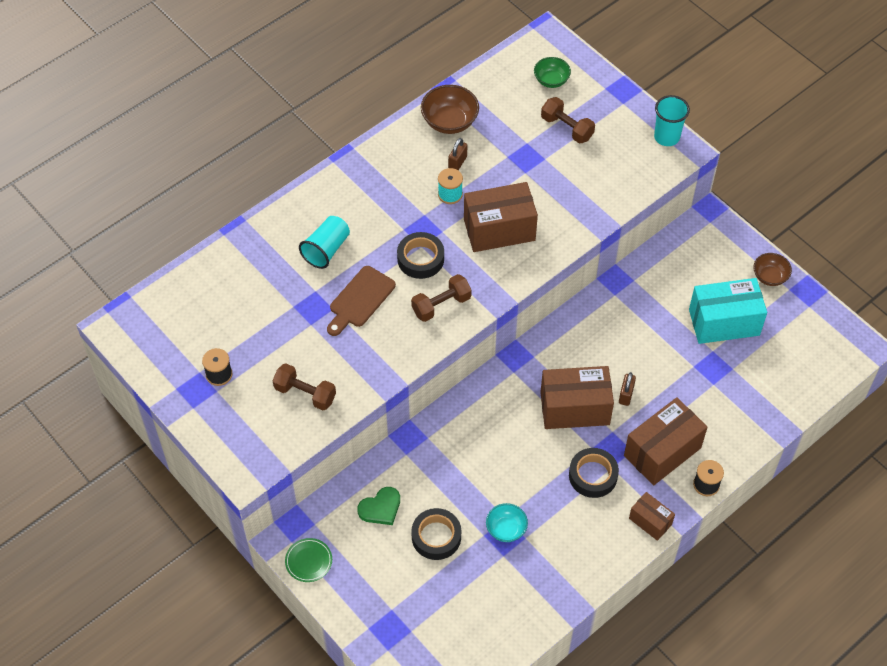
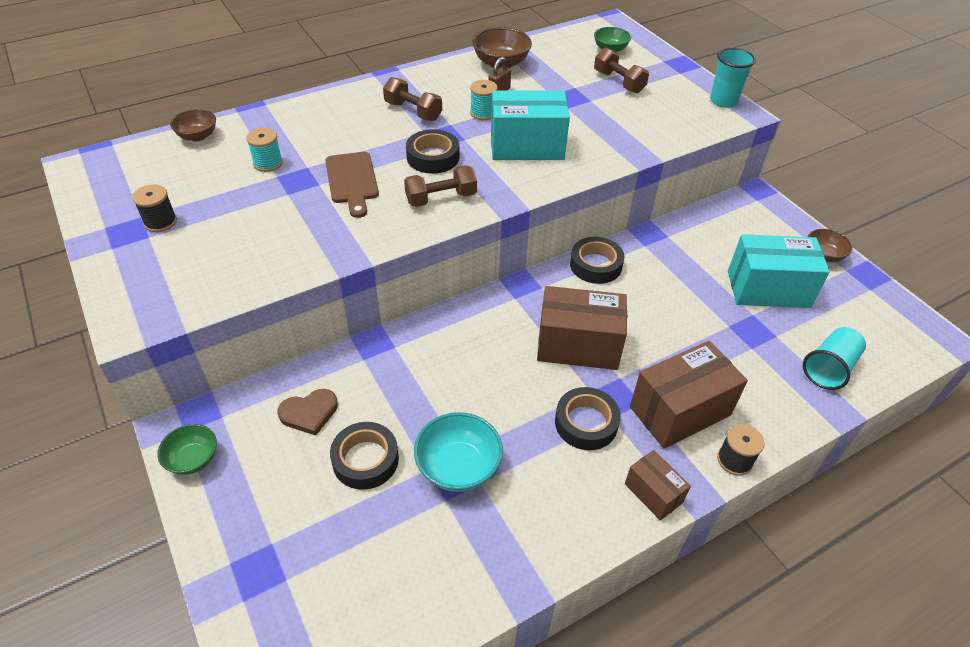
camera: 10 degrees right, 10 degrees down
(202, 272) = (198, 136): none -> brown bowl
(279, 293) = (268, 163): none -> turquoise spool
(305, 394) = (247, 255): brown dumbbell -> brown dumbbell (413, 111)
(308, 561) = (193, 459): green plate -> green bowl
(326, 249) = (336, 136): turquoise cup -> turquoise cup (829, 368)
(360, 300) = (352, 181): brown cutting board -> brown cutting board turned 60 degrees counterclockwise
(380, 508) = (309, 413): green heart -> brown heart
(499, 230) = (527, 146): brown box -> turquoise box
(506, 529) = (458, 467): turquoise bowl -> turquoise bowl, size x1.55
(575, 324) = (595, 265): none -> black tape
(626, 395) = (642, 342): brown padlock -> none

